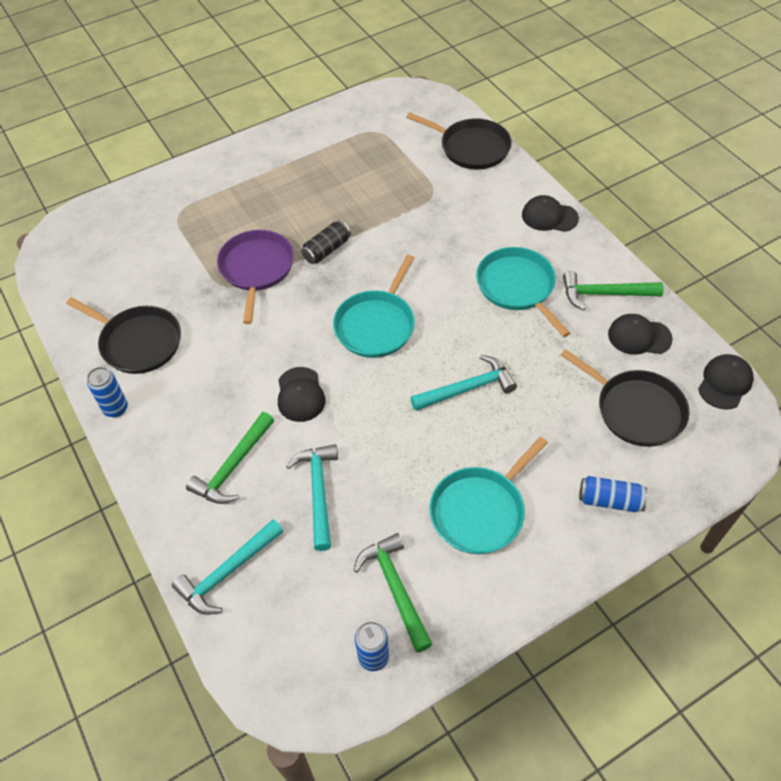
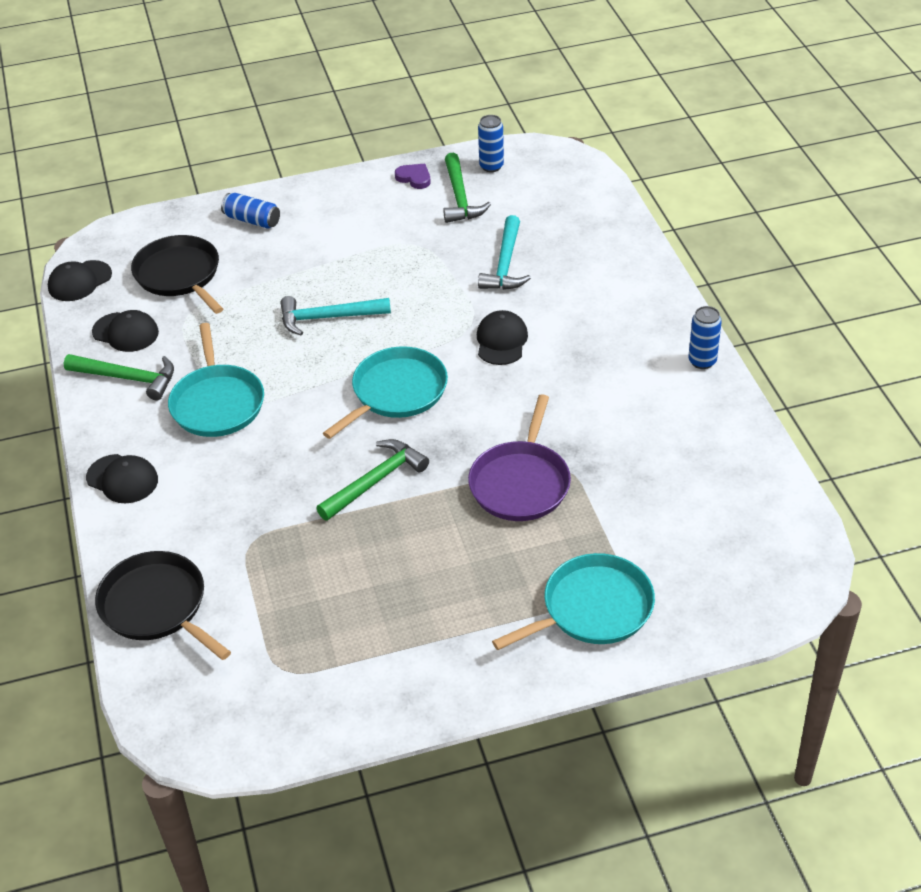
camera: 165 degrees left, 10 degrees down
(138, 342) = (677, 423): black pan -> none
(227, 572) = (598, 226): turquoise hammer -> none
(233, 466) = (583, 294): green hammer -> green hammer (376, 481)
(327, 250) = (424, 490): black can -> none
(460, 613) = (414, 178): none -> purple heart
(480, 510) = (366, 230): turquoise pan -> turquoise pan (592, 608)

